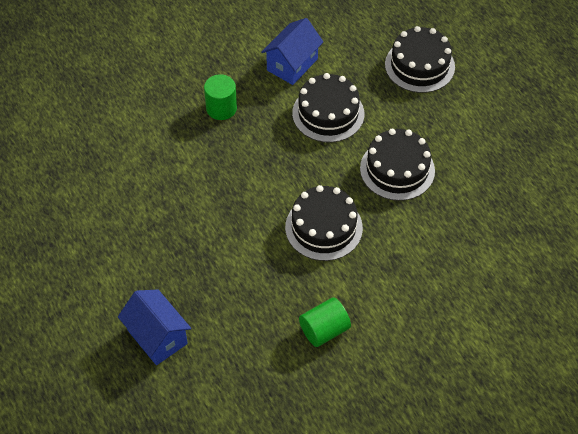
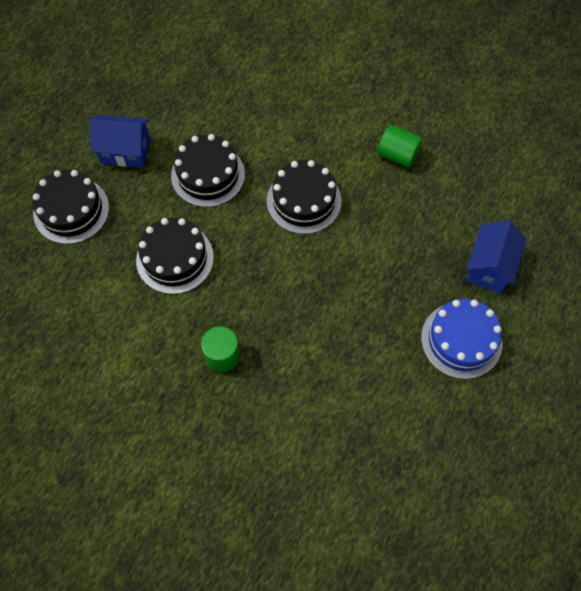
camera: 120 degrees left, 10 degrees up
(111, 273) = (461, 340): none -> blue cake
(292, 64) = (129, 321): blue house -> blue house (125, 151)

